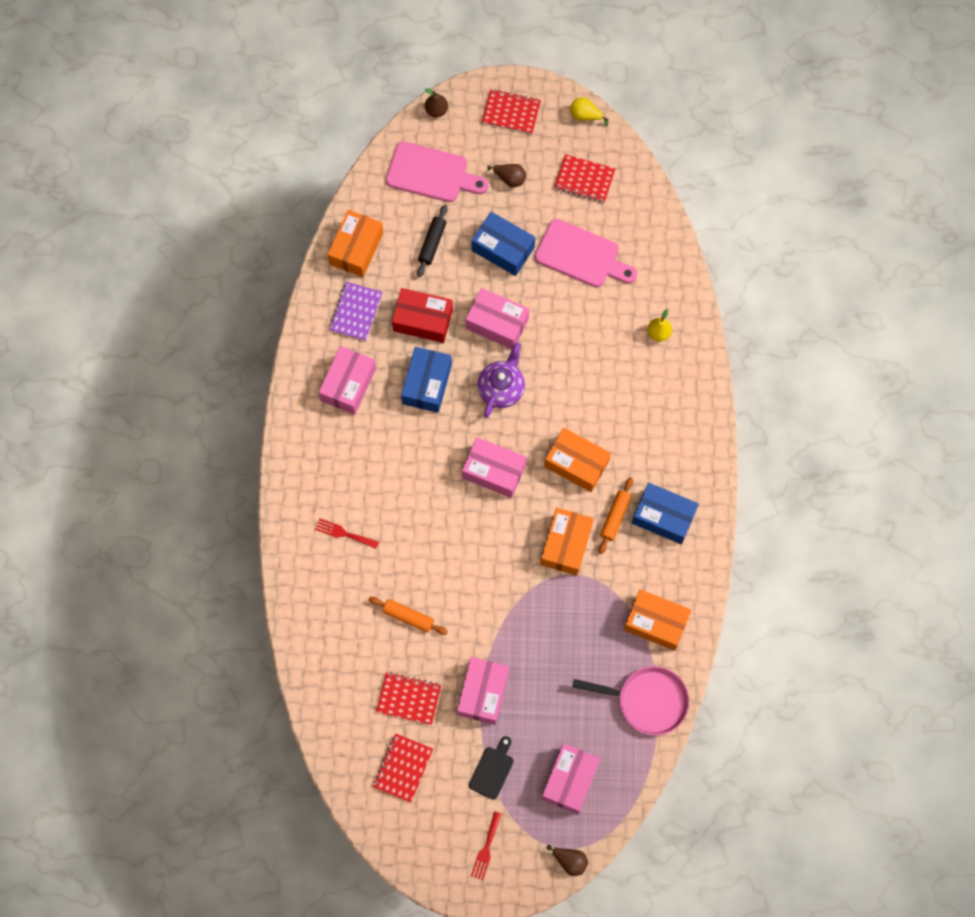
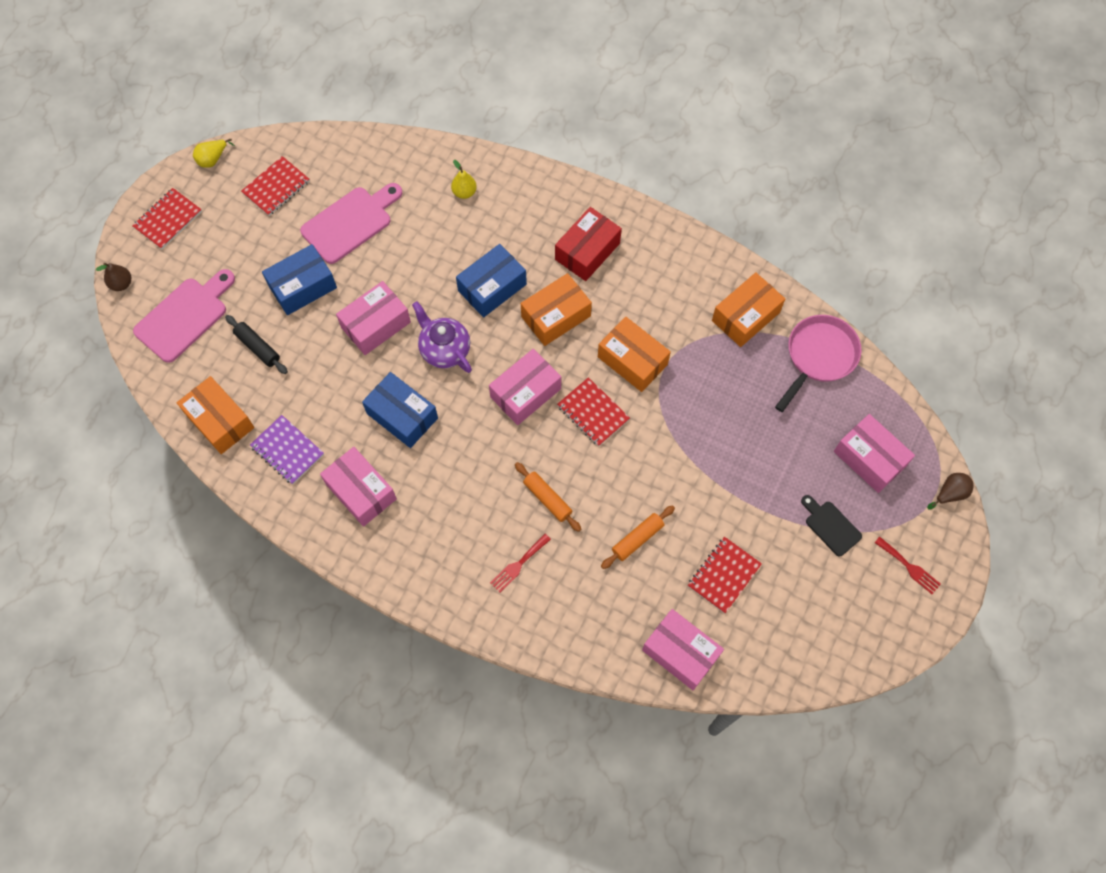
camera: 65 degrees left, 5 degrees down
(403, 768) = (794, 612): red notebook -> red notebook (593, 413)
(423, 320) = (333, 391): red box -> red box (587, 251)
(483, 693) = (748, 501): pink box -> pink box (680, 652)
(509, 178) = (234, 250): brown pear -> none
(615, 517) = (626, 306): orange rolling pin -> orange rolling pin (547, 499)
(663, 517) = (645, 265): blue box -> blue box (492, 287)

